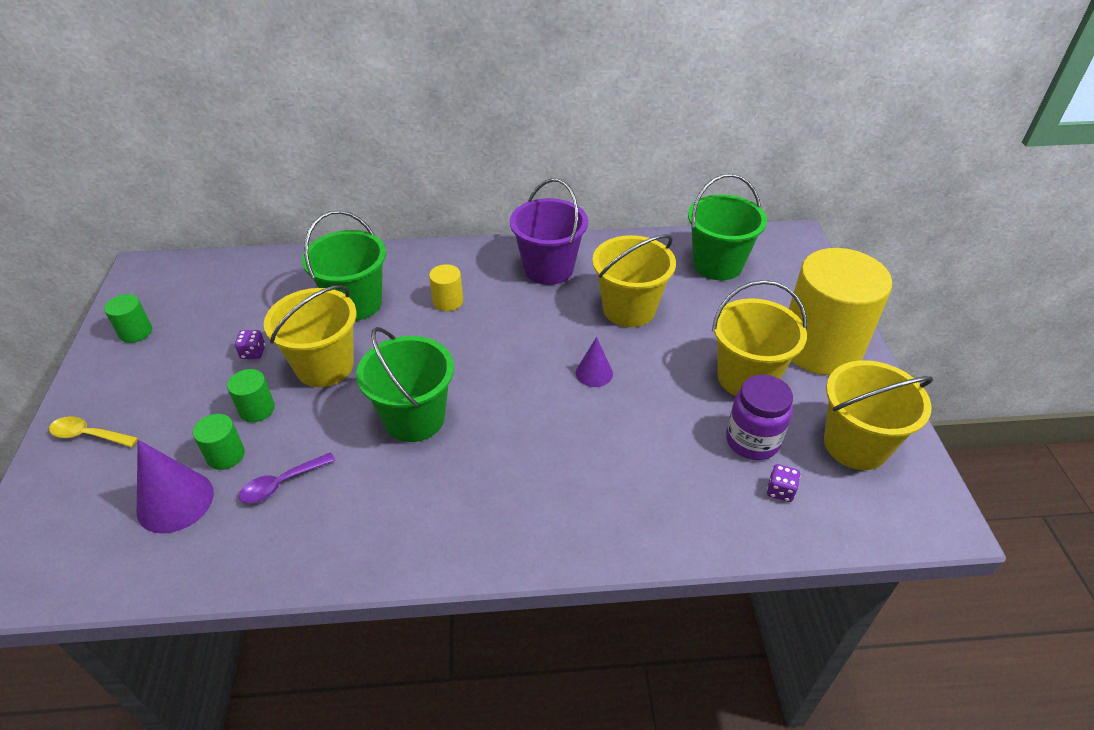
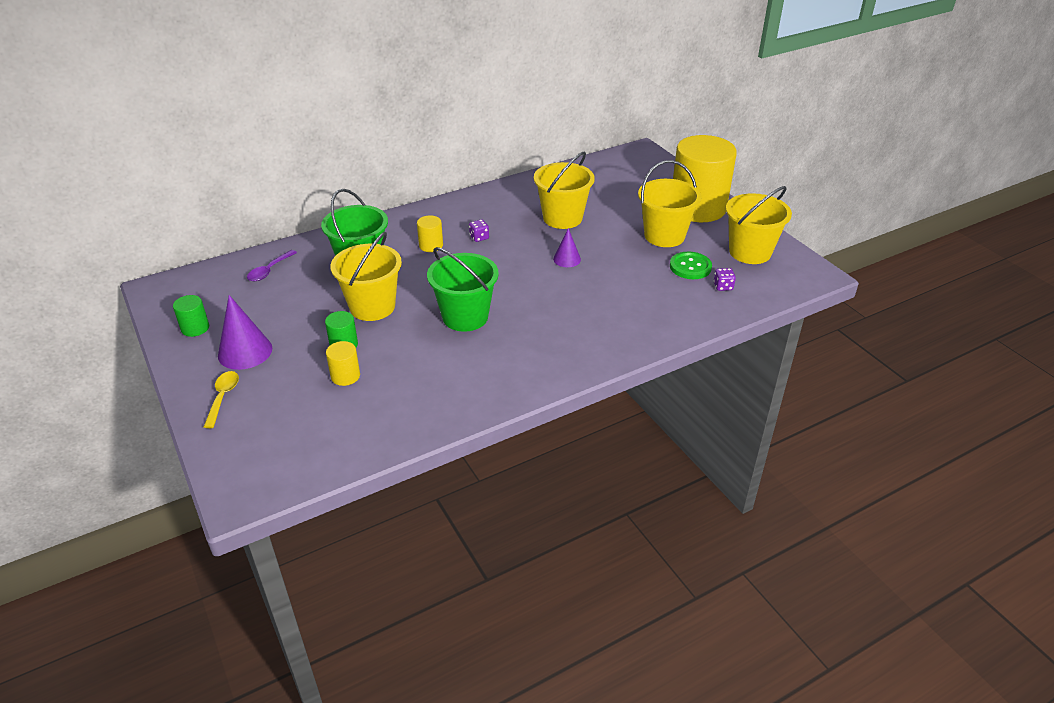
camera: 25 degrees left, 5 degrees down
(89, 435) = (223, 397): yellow spoon -> yellow spoon turned 105 degrees clockwise
(175, 501) = (332, 411): purple cone -> purple cone (245, 352)
(226, 455) = (345, 376): green cylinder -> yellow cylinder
(253, 352) = (308, 314): purple dice -> purple dice (479, 237)
(281, 484) = (402, 378): purple spoon -> purple spoon (269, 270)
(548, 269) = (488, 208): purple bucket -> none
(717, 264) = (602, 178): green bucket -> none
(752, 441) = (690, 267): purple jar -> green button

